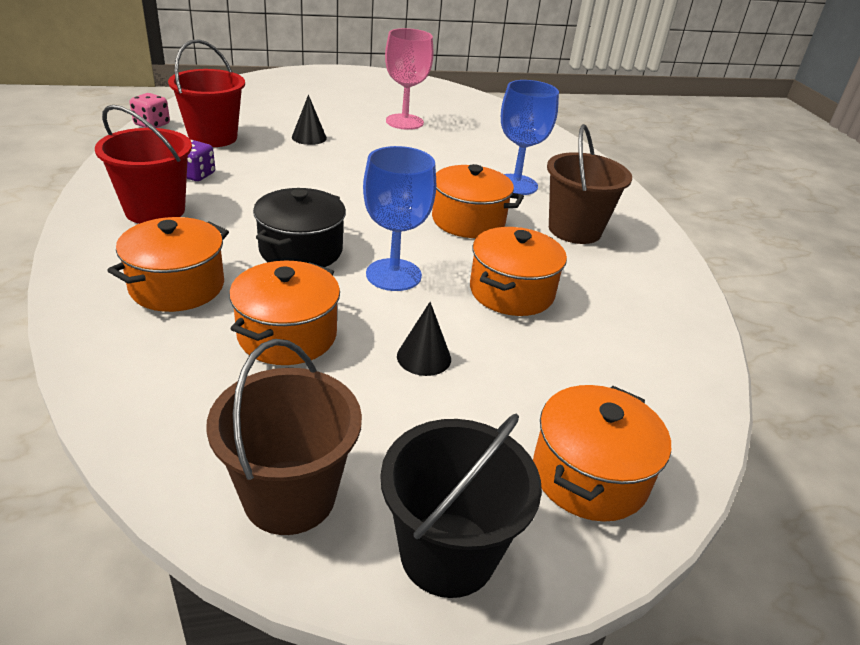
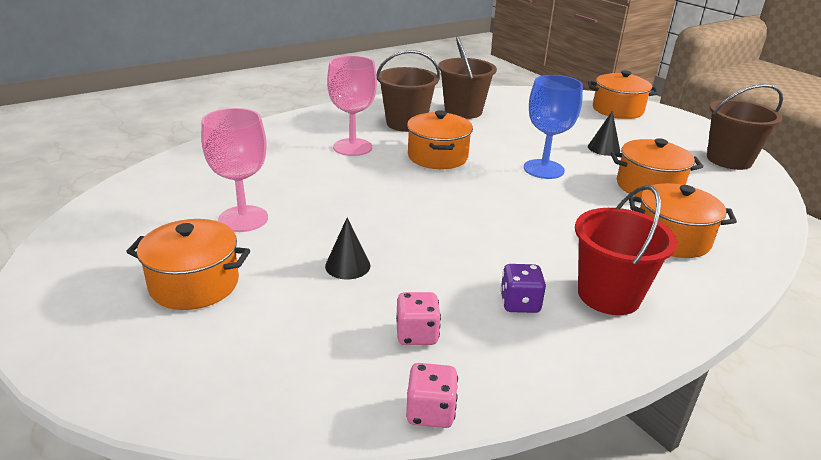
camera: 110 degrees left, 5 degrees down
(213, 137) = (416, 334): red bucket -> pink dice
(301, 250) = (563, 207): black pot -> none
(447, 553) = (695, 129): black bucket -> none
(511, 292) = (510, 134): orange pot -> orange pot (194, 284)
(516, 185) = (352, 147): blue goblet -> pink goblet
(611, 284) = (463, 111): none -> brown bucket

